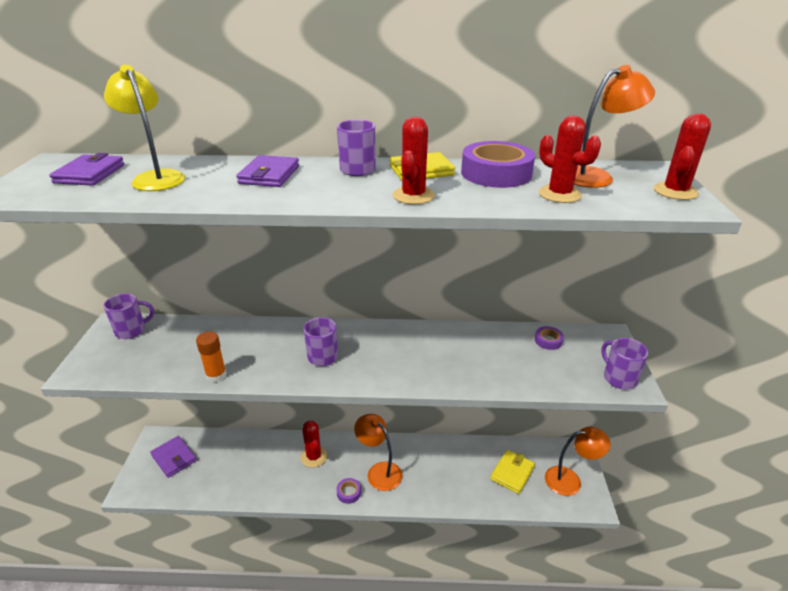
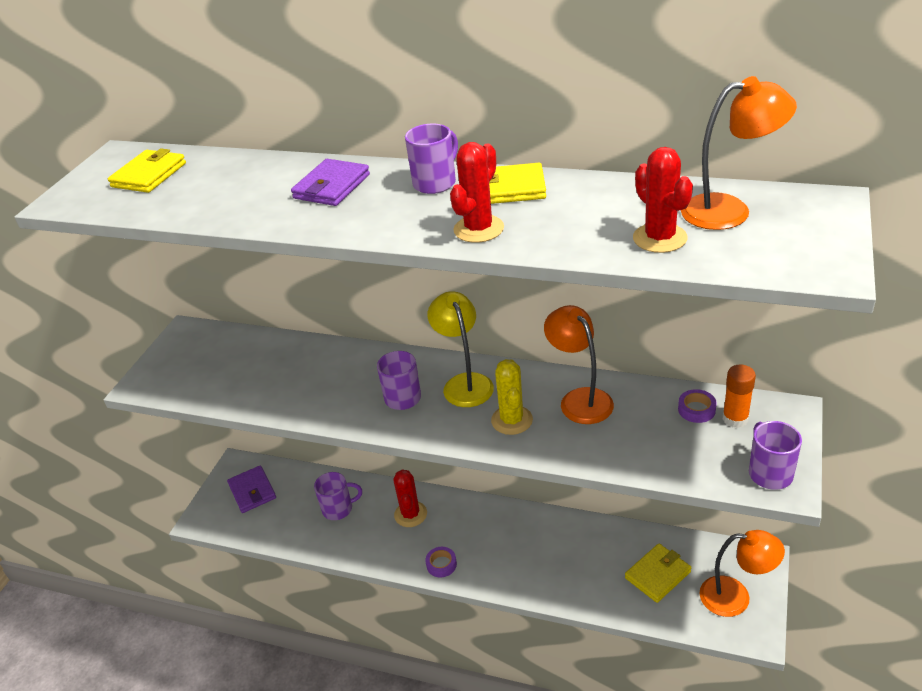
camera: 20 degrees right, 5 degrees up
(90, 174) = (149, 175): purple wallet -> yellow wallet
(131, 330) = (203, 341): purple mug -> purple mug (338, 509)
(156, 177) = (212, 184): yellow lamp -> yellow lamp (464, 383)
(216, 375) = (279, 407): orange glue stick -> orange glue stick (735, 418)
(379, 471) = (485, 545): orange lamp -> orange lamp (580, 399)
(416, 363) = (512, 420): none -> yellow cactus
(496, 173) = (600, 198): purple tape -> none
(675, 191) = (820, 243): red cactus -> none

